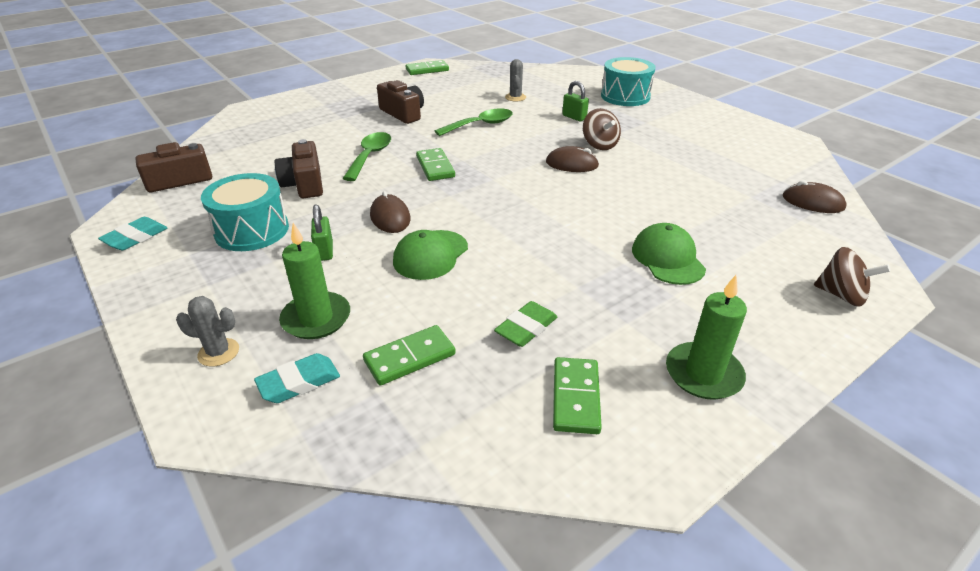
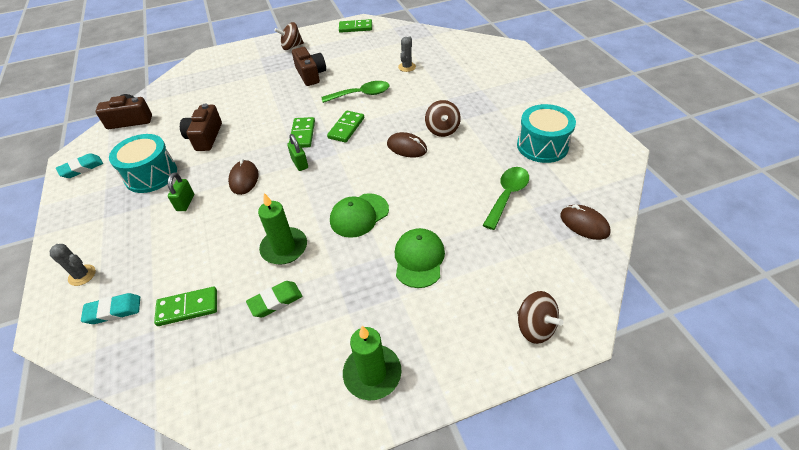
camera: 20 degrees right, 10 degrees up
(316, 318) = (150, 261): green candle -> green candle (284, 248)
(359, 91) = (291, 47): none -> brown spinning top
(370, 156) = (263, 116): green spoon -> green spoon (507, 195)
(430, 255) = (251, 220): green cap -> green cap (359, 215)
(574, 117) = (441, 95): green padlock -> green padlock (300, 163)
(575, 397) = (271, 369): green domino -> green domino (346, 128)
(625, 96) = (500, 76): turquoise drum -> turquoise drum (542, 146)

